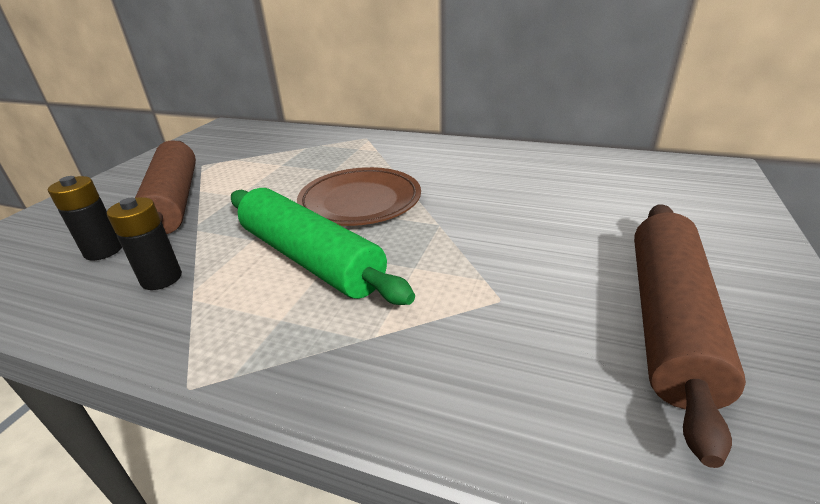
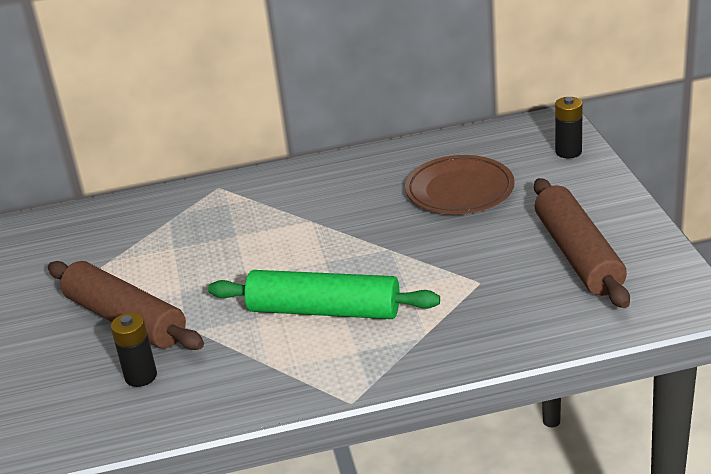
camera: 30 degrees left, 0 degrees up
(161, 278) = (230, 369): black battery -> black battery (568, 152)
(360, 202) = (303, 254): brown plate -> brown plate (459, 190)

